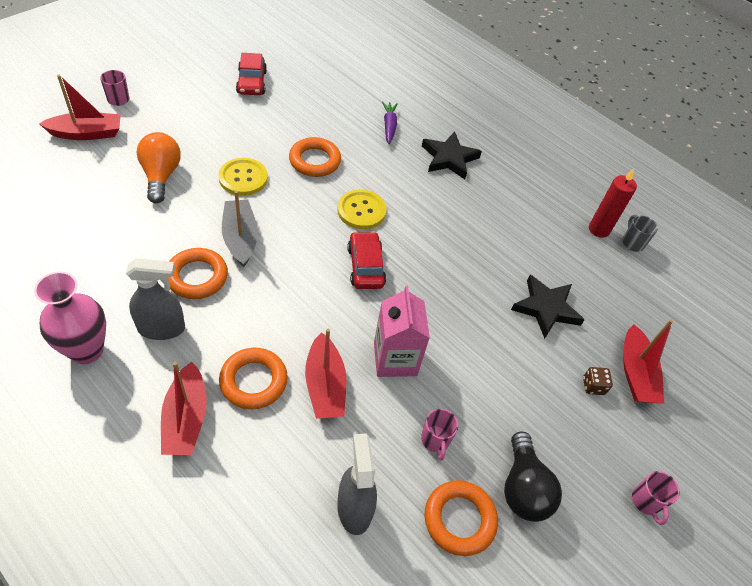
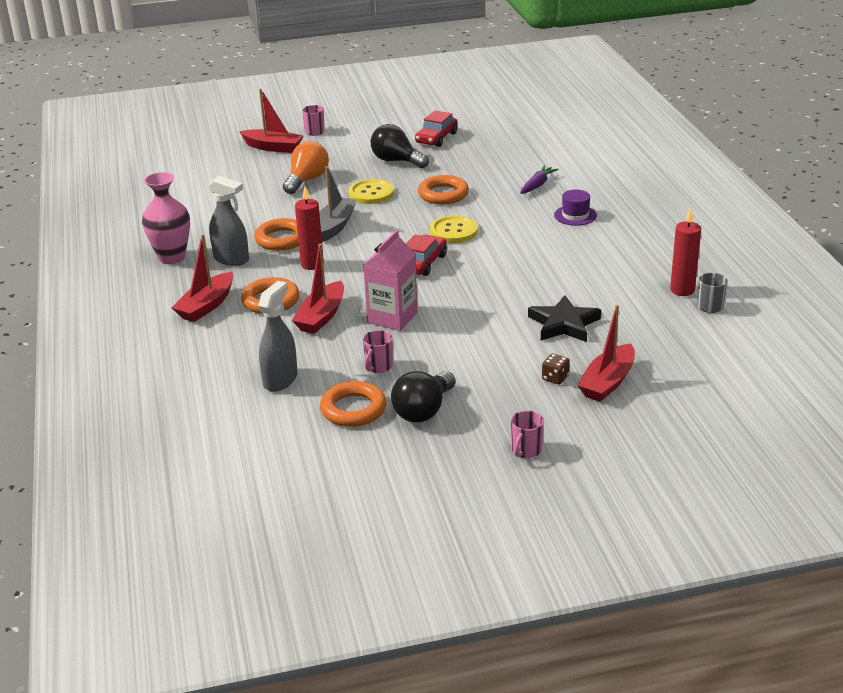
camera: 40 degrees right, 20 degrees down
(235, 124) = (396, 161): none -> black light bulb
(258, 306) = (312, 264): none -> red candle
(449, 158) = (575, 215): black star -> purple hat

